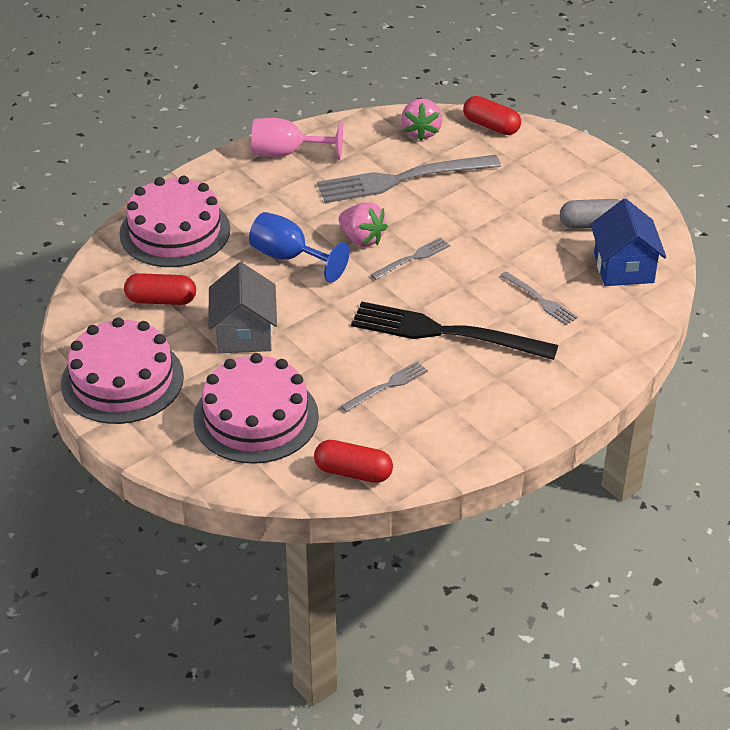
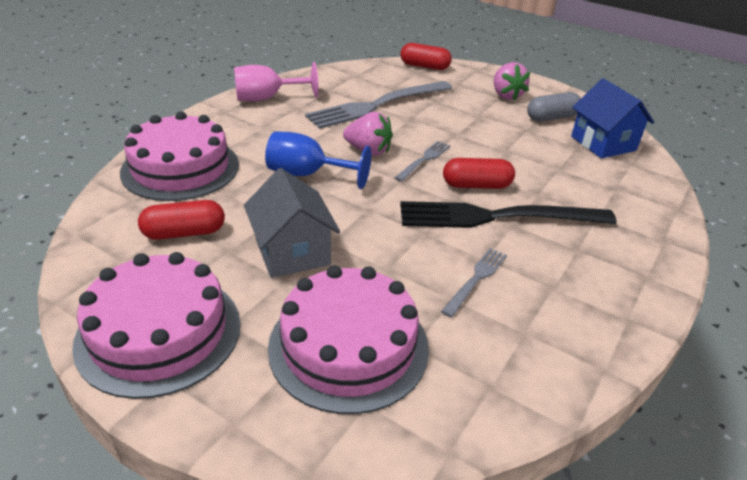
camera: 20 degrees left, 5 degrees down
(353, 472) = (504, 393): red capsule -> red capsule (476, 185)
(421, 132) = (373, 75): pink strawberry -> pink strawberry (506, 95)
(540, 300) = (558, 176): grey fork -> none

